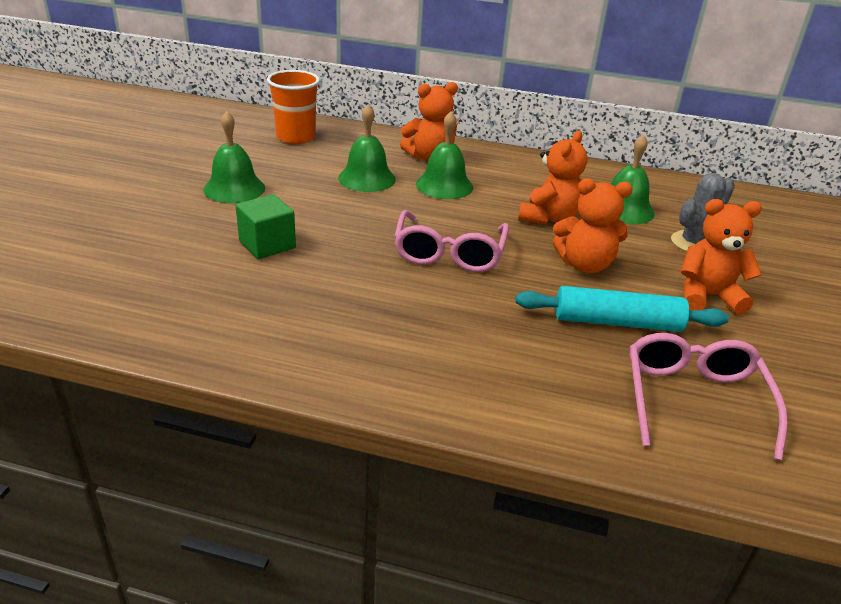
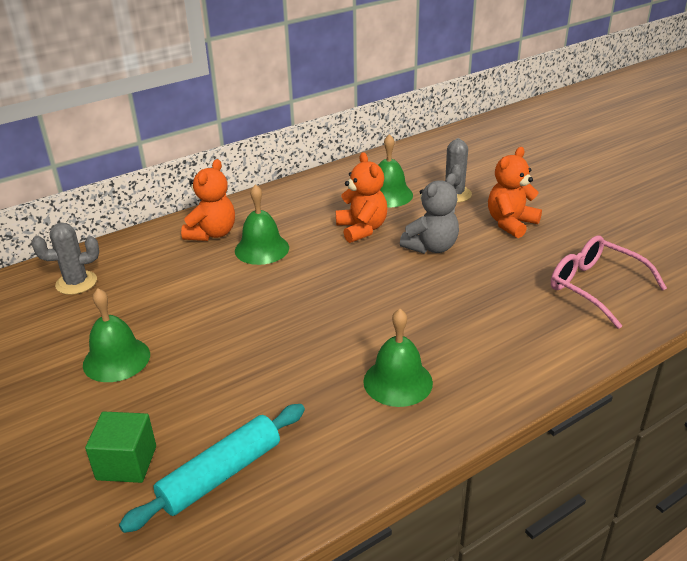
camera: 45 degrees left, 0 degrees up
(267, 244) = (232, 380): green cube -> green cube (126, 463)
(295, 137) = (76, 283): orange cup -> grey cactus
(367, 178) = (200, 279): green bell -> green bell (398, 381)
(449, 253) = (353, 295): pink glasses -> none
(585, 265) = (431, 247): orange teddy bear -> grey teddy bear
(617, 322) = (502, 271): turquoise rolling pin -> turquoise rolling pin (221, 475)

